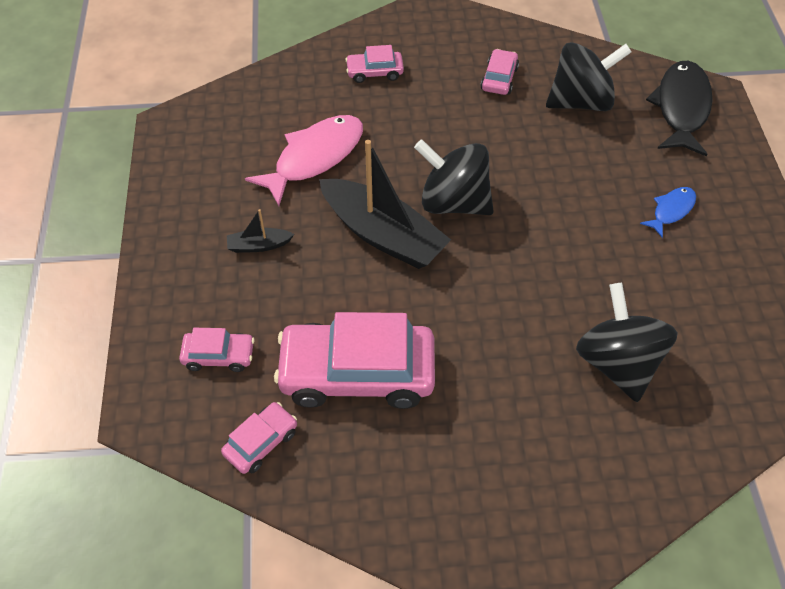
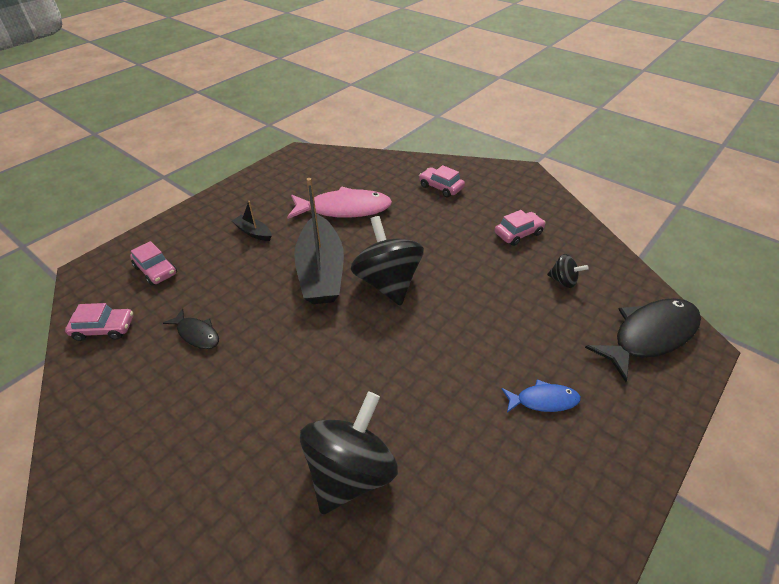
camera: 45 degrees right, 10 degrees down
(357, 373) = (197, 334): pink car -> black fish
(581, 101) = (563, 281): black spinning top -> black spinning top, size x0.47

